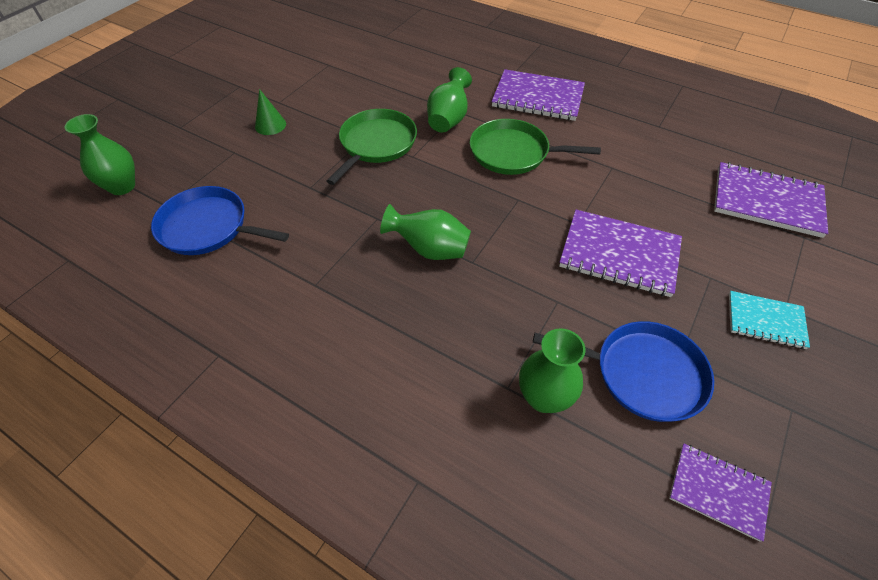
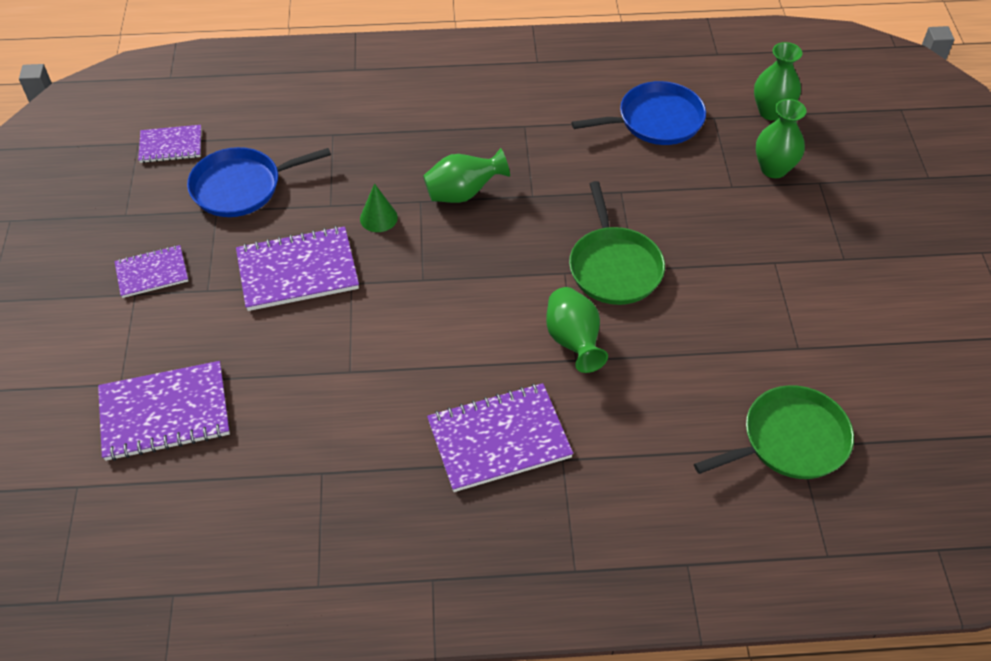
camera: 145 degrees right, 0 degrees up
(270, 125) = (742, 231): green cone -> green cone (378, 218)
(513, 153) = (467, 333): green pan -> green pan (790, 440)
(544, 397) = (304, 140): green vase -> green vase (773, 169)
(765, 321) = (152, 273): turquoise notebook -> purple notebook

